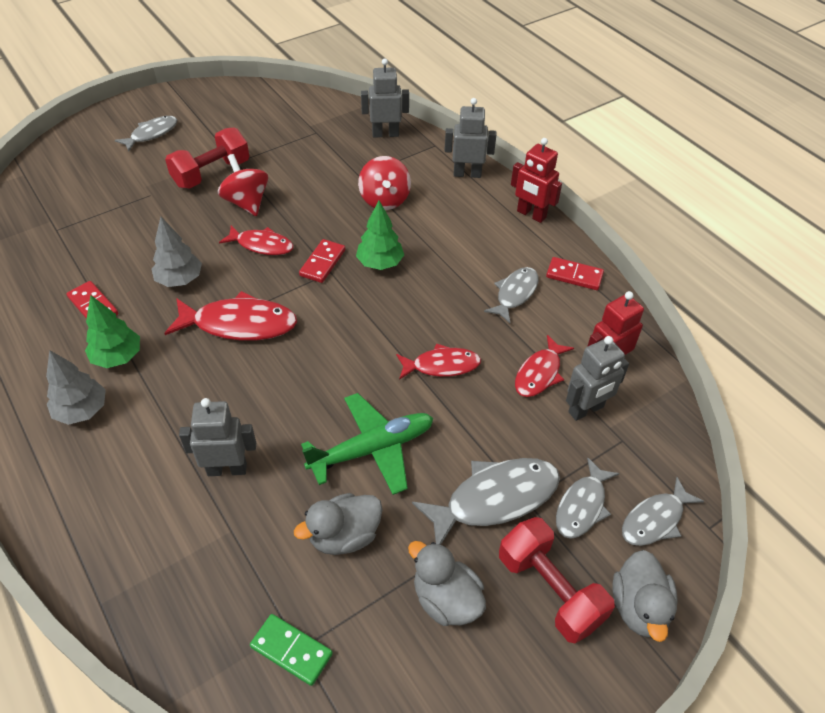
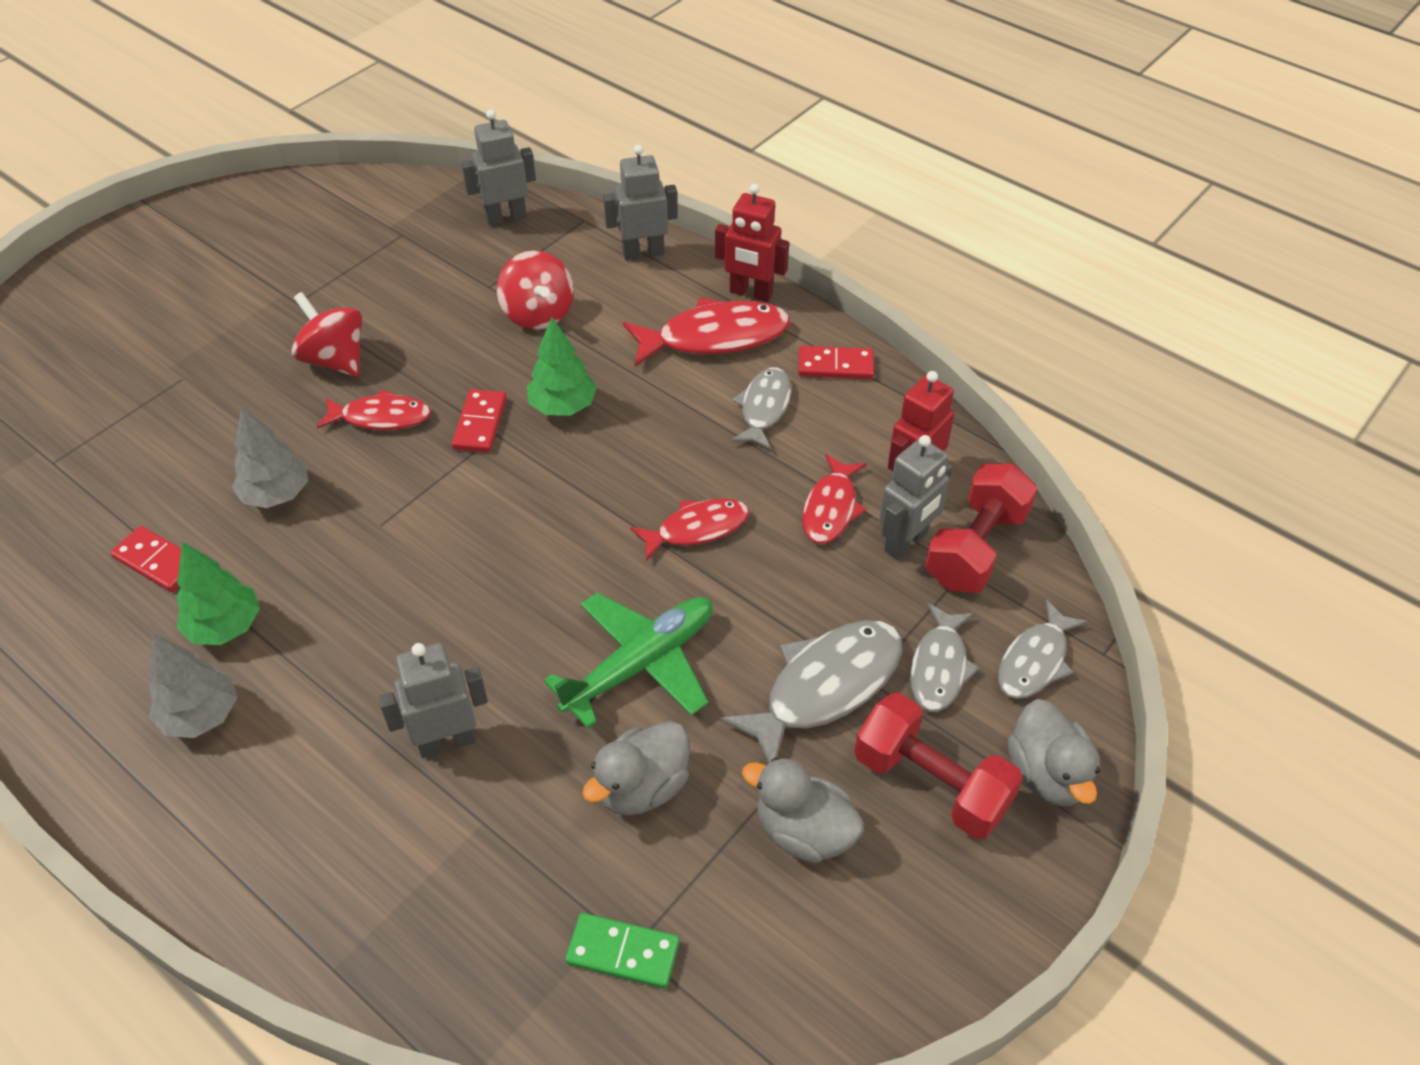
camera: 15 degrees left, 0 degrees up
(151, 134) = (148, 286): grey fish -> none
(211, 173) = (265, 327): red dumbbell -> red dumbbell (976, 548)
(239, 324) = (390, 538): red fish -> red fish (714, 337)

